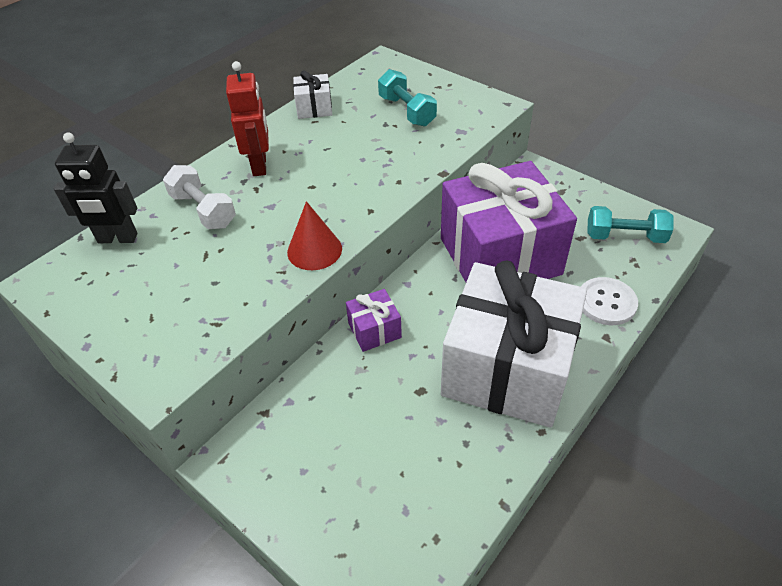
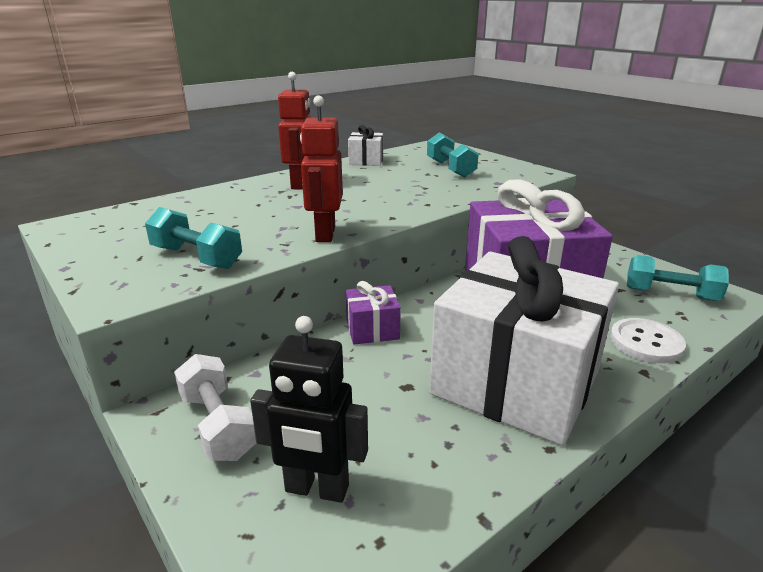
camera: 10 degrees right, 20 degrees down
(117, 239) = (146, 210): black robot -> black robot (316, 489)
(203, 210) = (234, 202): white dumbbell -> white dumbbell (218, 425)
(206, 308) = (196, 257): none -> turquoise dumbbell
(314, 250) = (325, 234): red cone -> red robot

